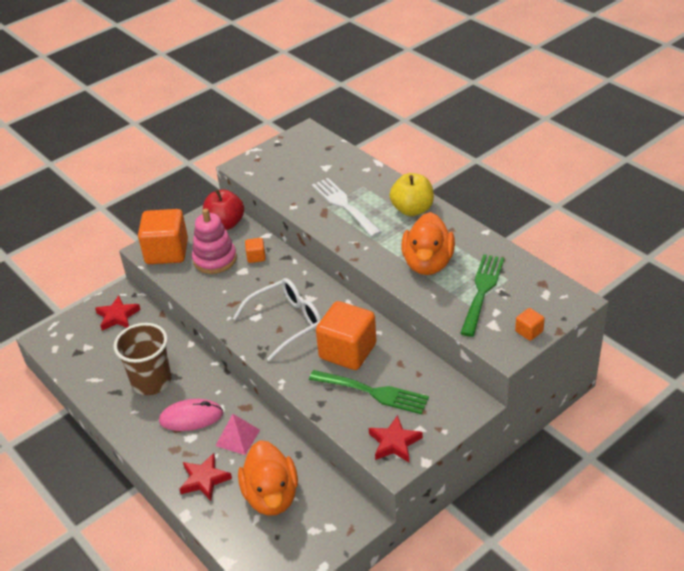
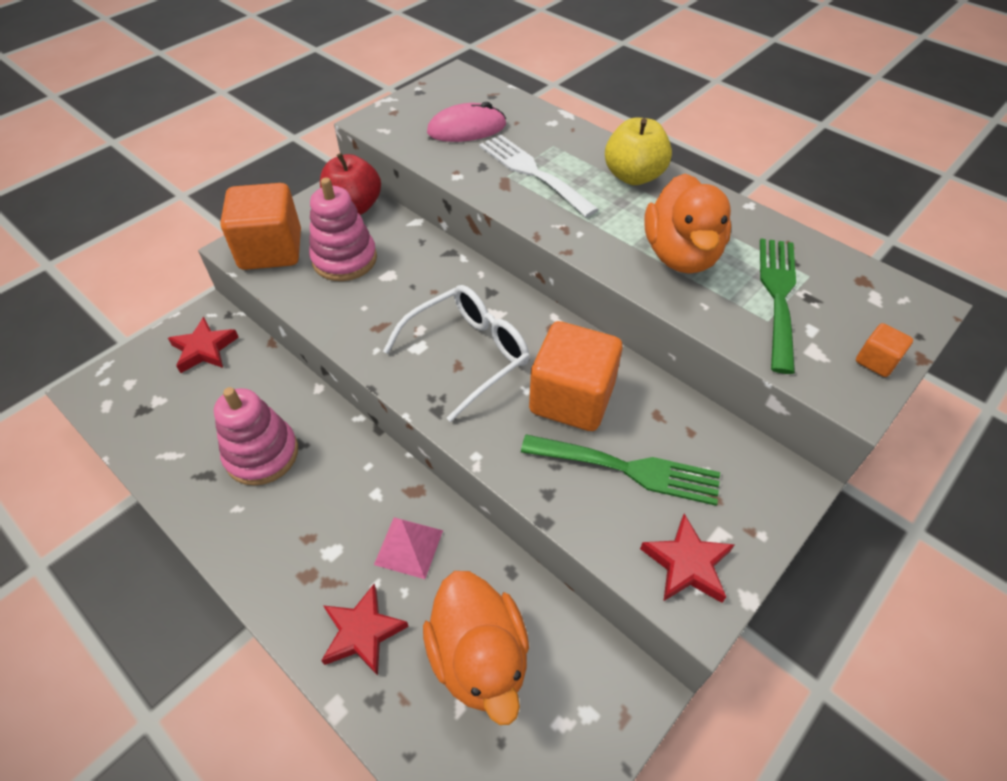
camera: 10 degrees left, 10 degrees up
(151, 381) = (262, 454): brown cup -> pink stacking toy
(191, 417) = (330, 514): pink mouse -> pink mouse (466, 129)
(256, 257) = (405, 253): orange cube -> none

